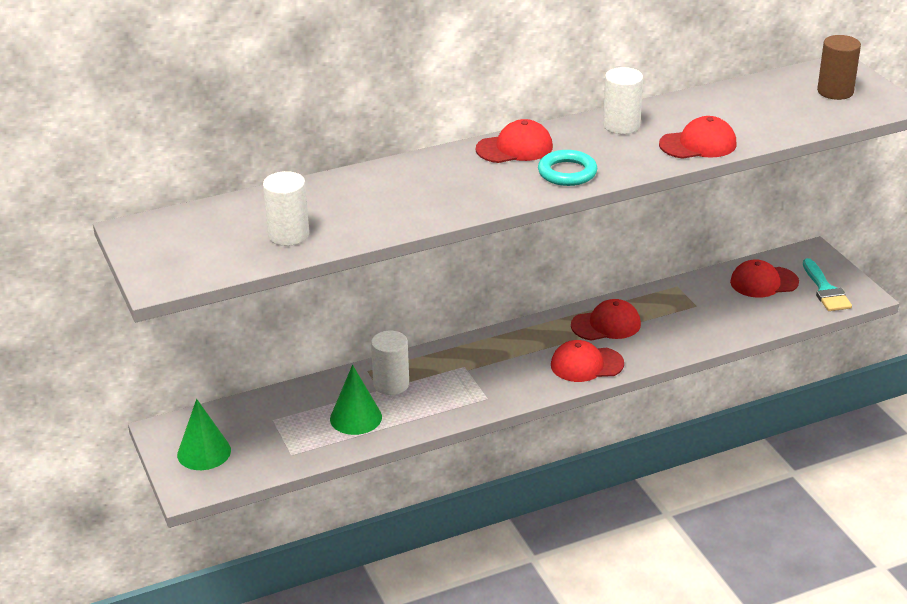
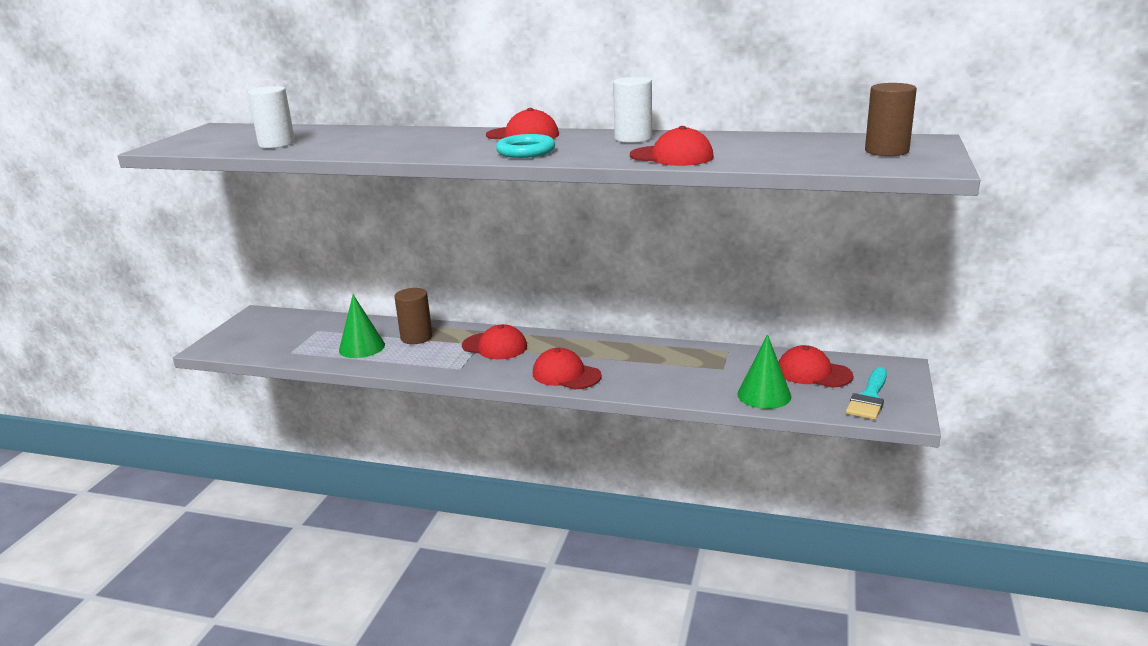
camera: 40 degrees right, 10 degrees down
(204, 452) = (252, 332): green cone -> green cone (764, 395)
(391, 384) = (416, 337): white cylinder -> brown cylinder
(606, 325) = (625, 356): red cap -> red cap (495, 346)

